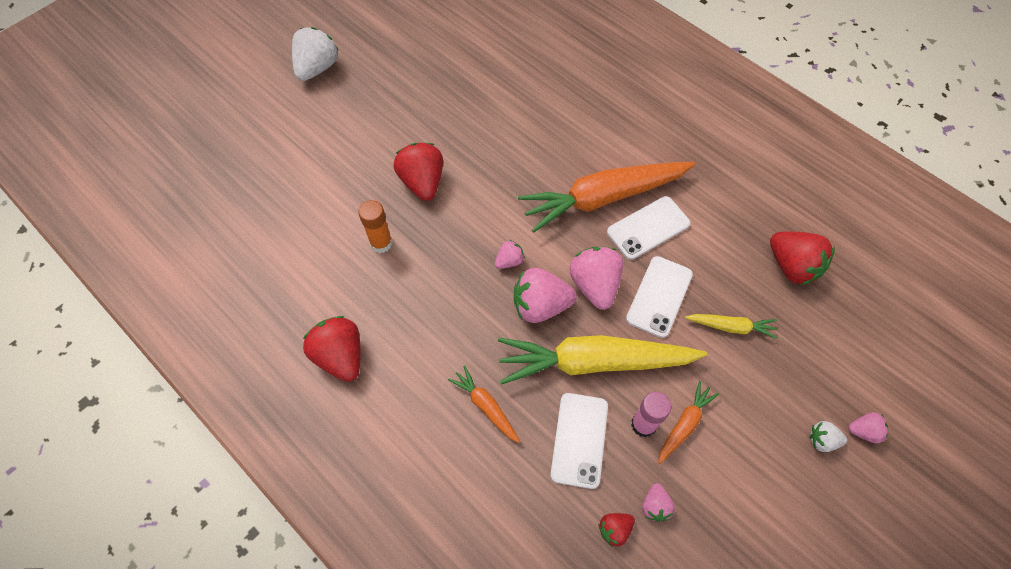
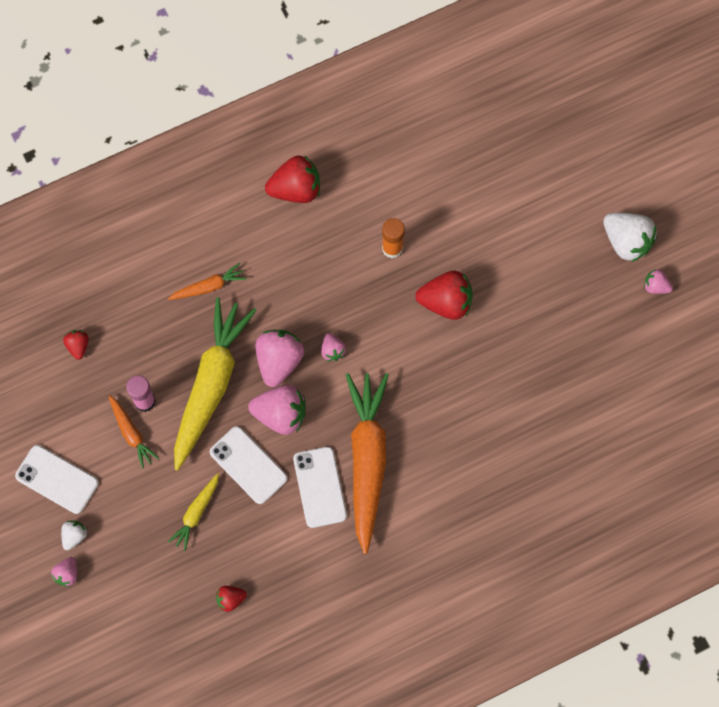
camera: 110 degrees right, 10 degrees up
(579, 440) = (153, 347): white phone -> white phone (57, 479)
(655, 506) = (81, 382): pink strawberry -> pink strawberry (655, 286)
(792, 266) = (230, 599): red strawberry -> red strawberry, size x0.51

